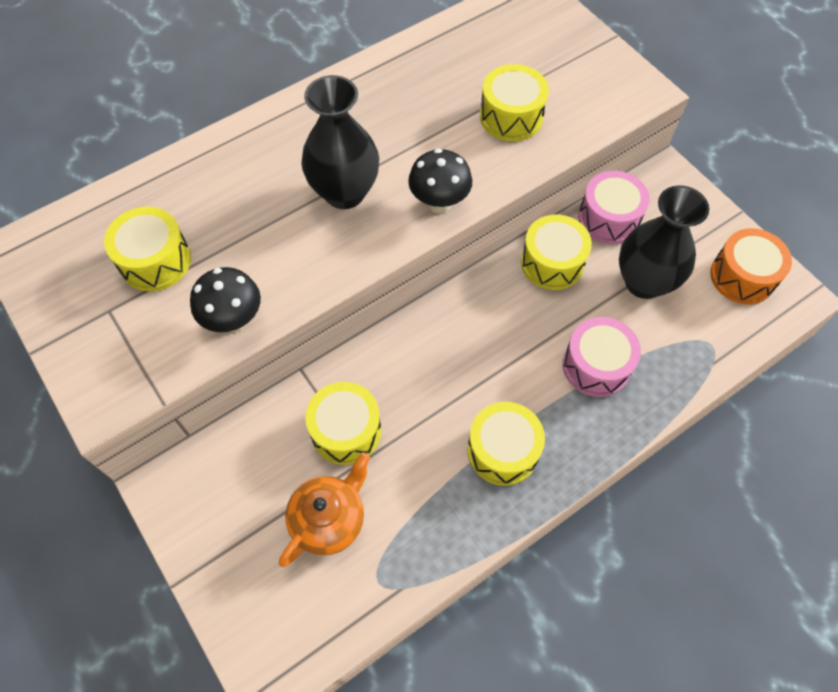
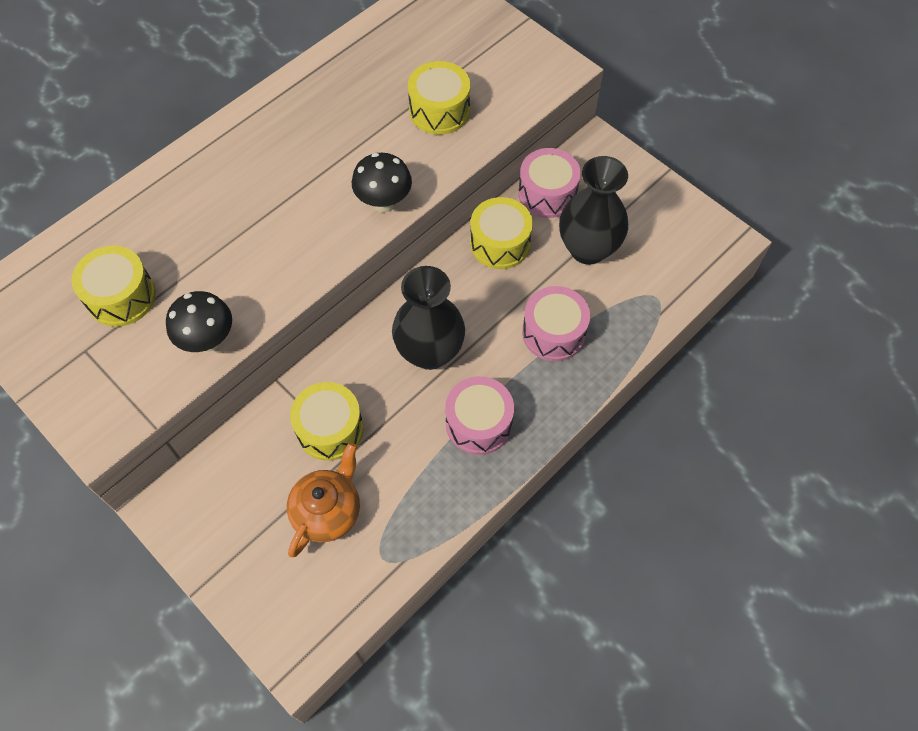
camera: 10 degrees left, 0 degrees up
(344, 192) = (292, 205): black vase -> black vase (429, 352)
(502, 451) = (478, 423): yellow drum -> pink drum
(742, 276) = (677, 230): orange drum -> none

